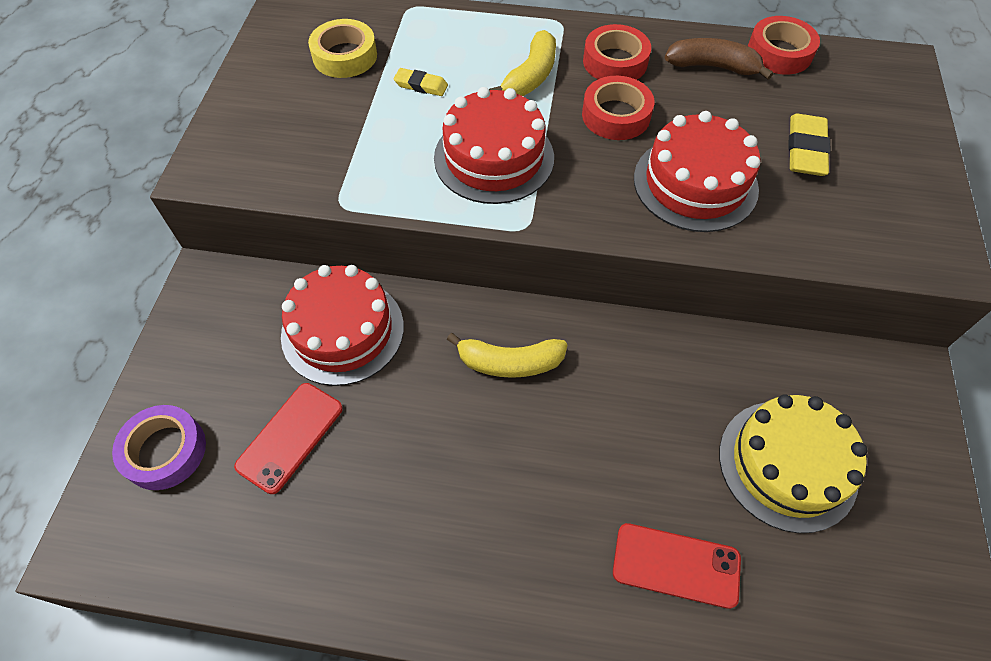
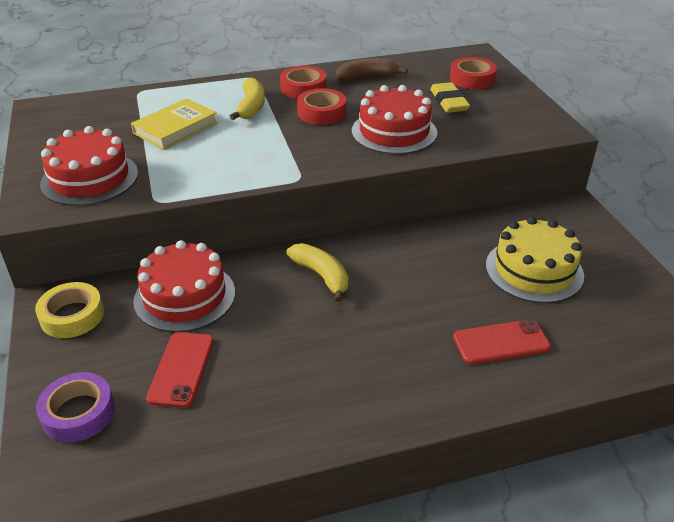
camera: 25 degrees left, 20 degrees down
(345, 56) = (106, 125): yellow tape -> yellow tape (72, 316)
(421, 85) = (175, 128): yellow eraser -> yellow book
(494, 157) = (253, 151): red cake -> red cake (90, 178)
(509, 362) = (322, 276): yellow banana -> yellow banana turned 105 degrees counterclockwise
(779, 53) = (403, 63): red tape -> red tape (472, 79)

